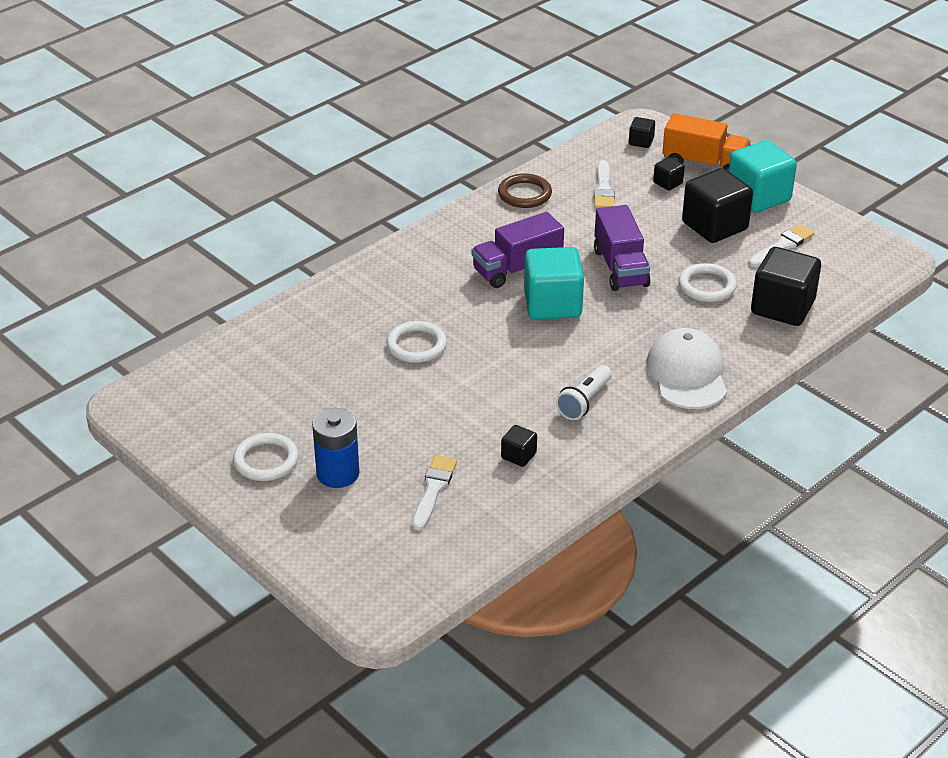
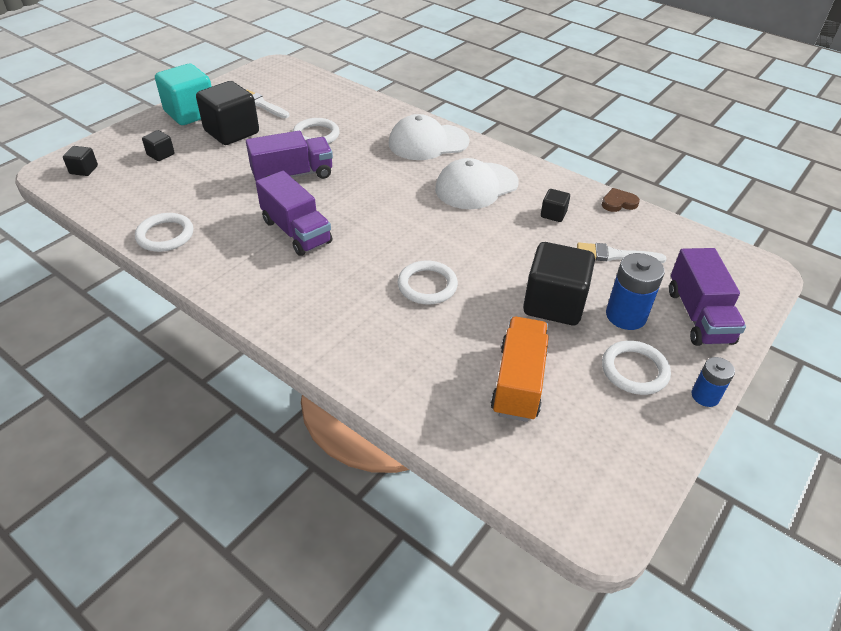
camera: 100 degrees left, 5 degrees up
(220, 499) = (705, 396): none -> blue battery
(322, 529) = (698, 316): none -> purple truck
(524, 194) = (165, 235): brown ring -> white ring
(534, 519) = (618, 203): none -> brown heart
(552, 304) = (350, 208): turquoise cube -> none
(584, 401) = (476, 186): white flashlight -> white cap
(603, 189) = (164, 188): white brush -> none
(704, 163) = (132, 137): orange truck -> orange truck (518, 382)
(782, 307) = (340, 105): black cube -> black cube (554, 304)

